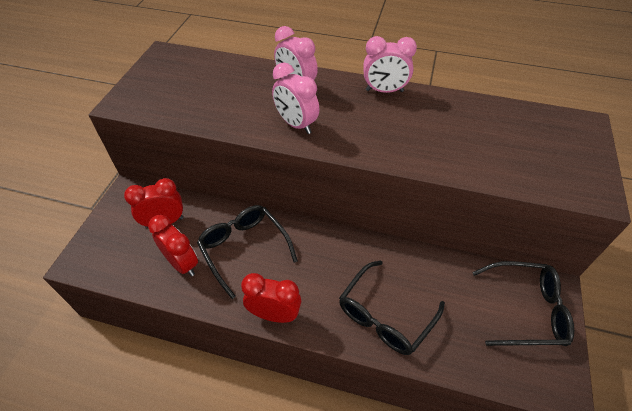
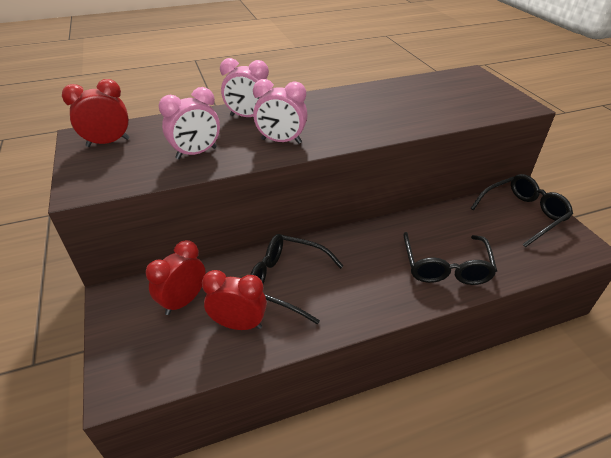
camera: 35 degrees left, 10 degrees down
(274, 314) = (364, 314): red clock -> red clock (108, 142)
(384, 91) = (324, 97): pink clock -> pink clock (196, 153)

